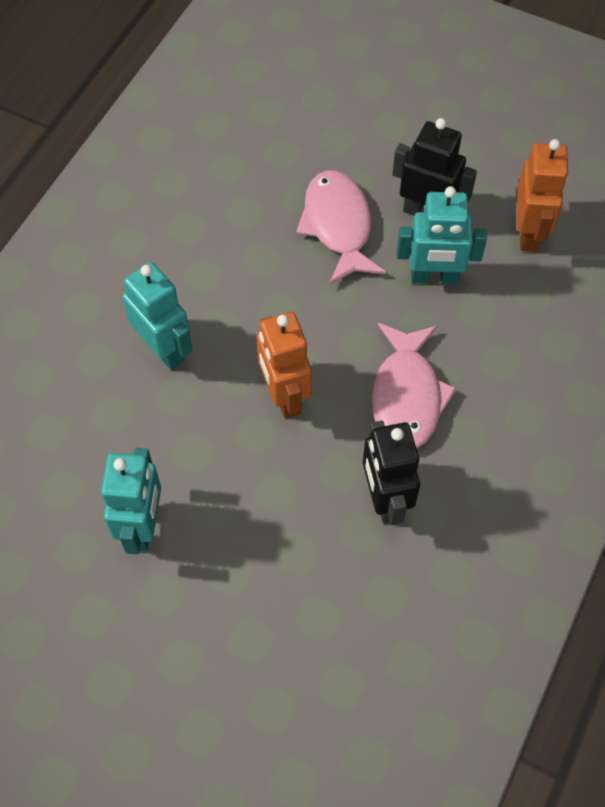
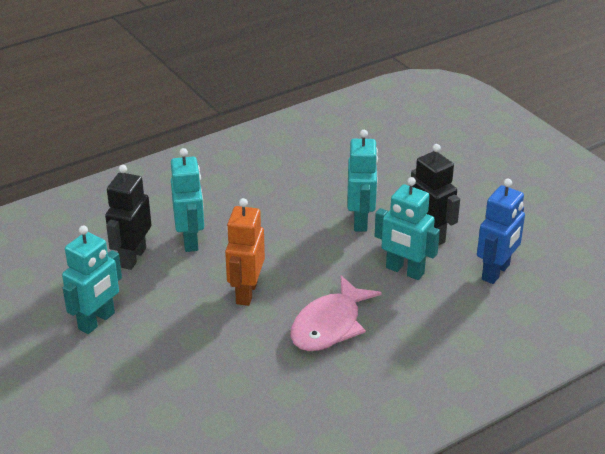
camera: 30 degrees right, 25 degrees down
(338, 226) = (361, 221): pink fish -> turquoise robot
(385, 499) = (265, 373): black robot -> black robot (132, 257)
(528, 233) = (496, 272): orange robot -> blue robot

